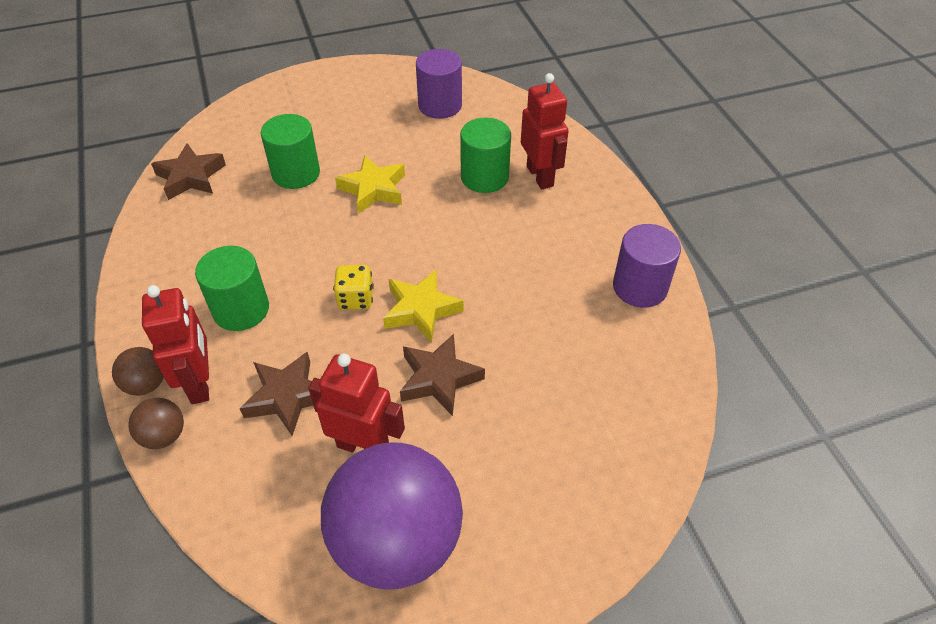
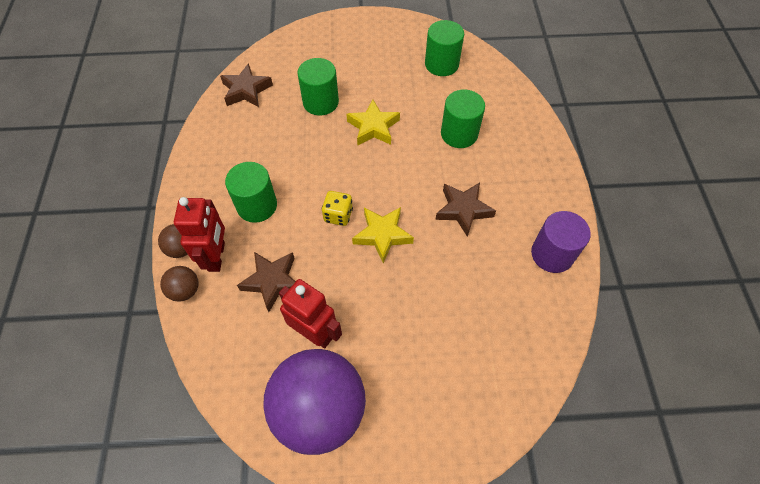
camera: 15 degrees right, 10 degrees up
(439, 379) = (381, 293): brown star -> brown star (463, 210)
(440, 105) = (441, 64): purple cylinder -> green cylinder
(540, 176) = (502, 142): red robot -> none

